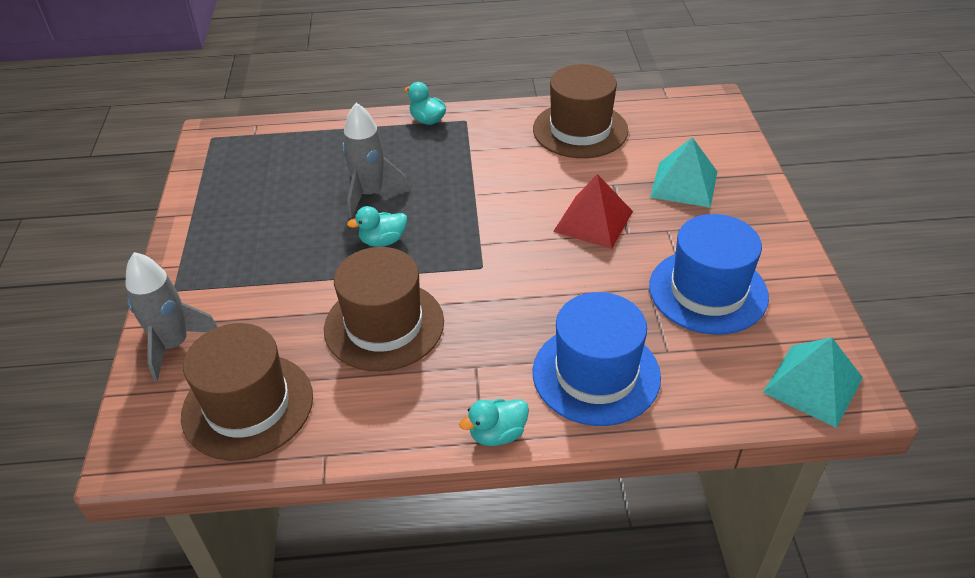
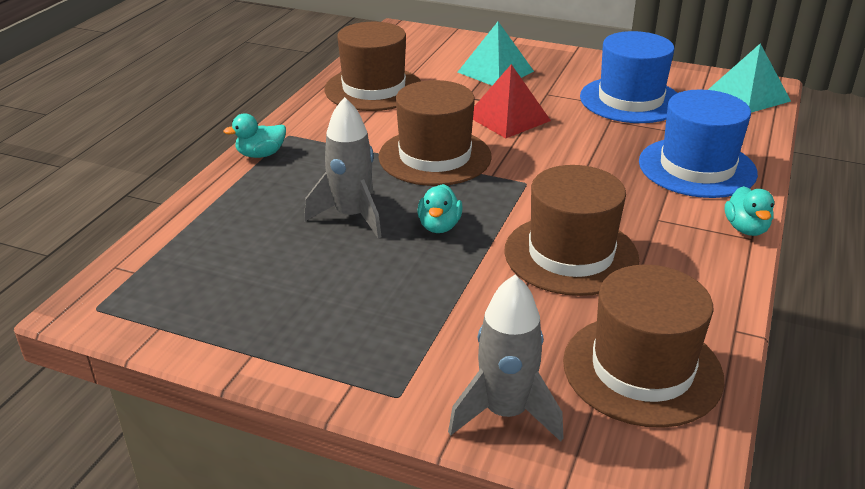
camera: 65 degrees left, 10 degrees down
(488, 203) = (435, 157): none -> brown hat

